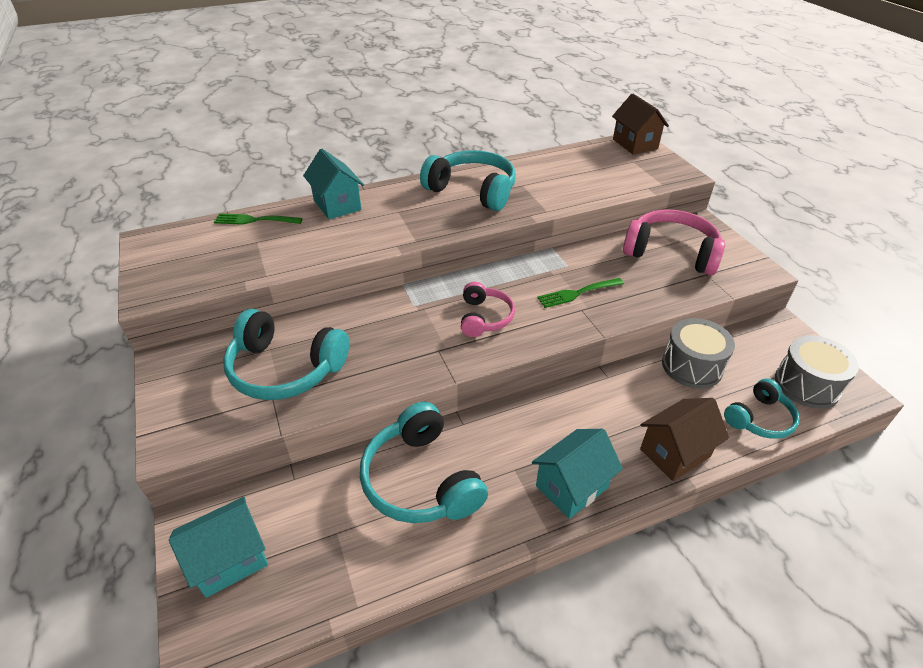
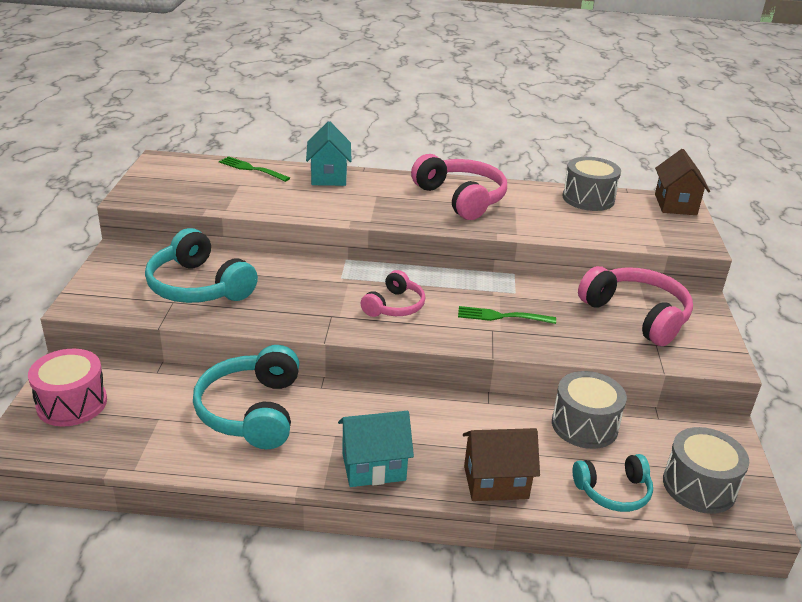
camera: 25 degrees right, 10 degrees down
(230, 560) = (72, 403): turquoise house -> pink drum
(473, 190) = (461, 198): turquoise headphones -> pink headphones
(570, 158) = (588, 198): none -> grey drum

